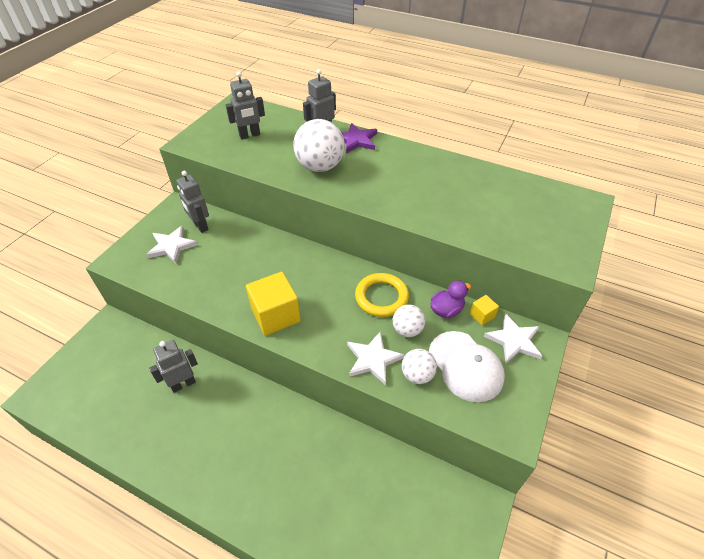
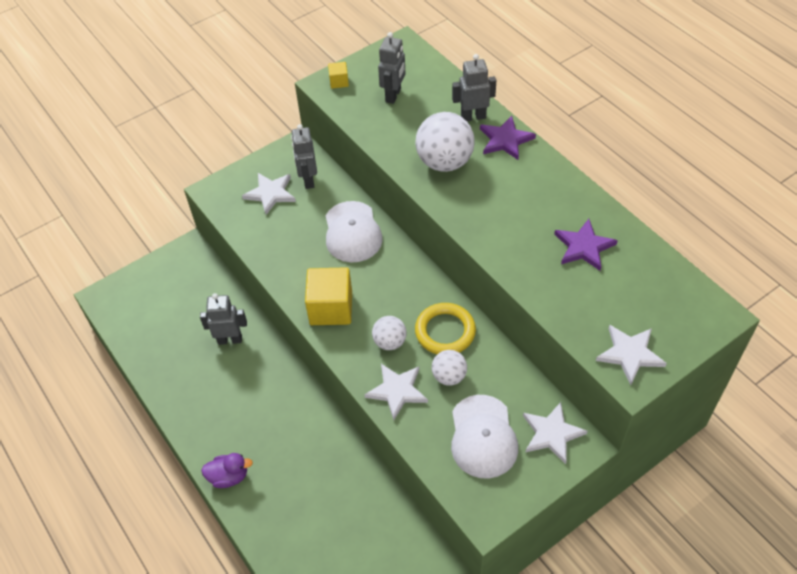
camera: 30 degrees right, 5 degrees up
(250, 135) = (393, 95): grey robot -> grey robot turned 75 degrees counterclockwise
(260, 251) = (352, 232): none -> white cap
(417, 375) = (429, 424): white ball -> white ball (390, 342)
(446, 310) = (503, 373): purple duck -> purple duck (229, 476)
(464, 189) = (584, 247): none -> purple star
(482, 315) = (537, 394): yellow cube -> yellow cube (339, 82)
(554, 248) = (629, 354): none -> white star

